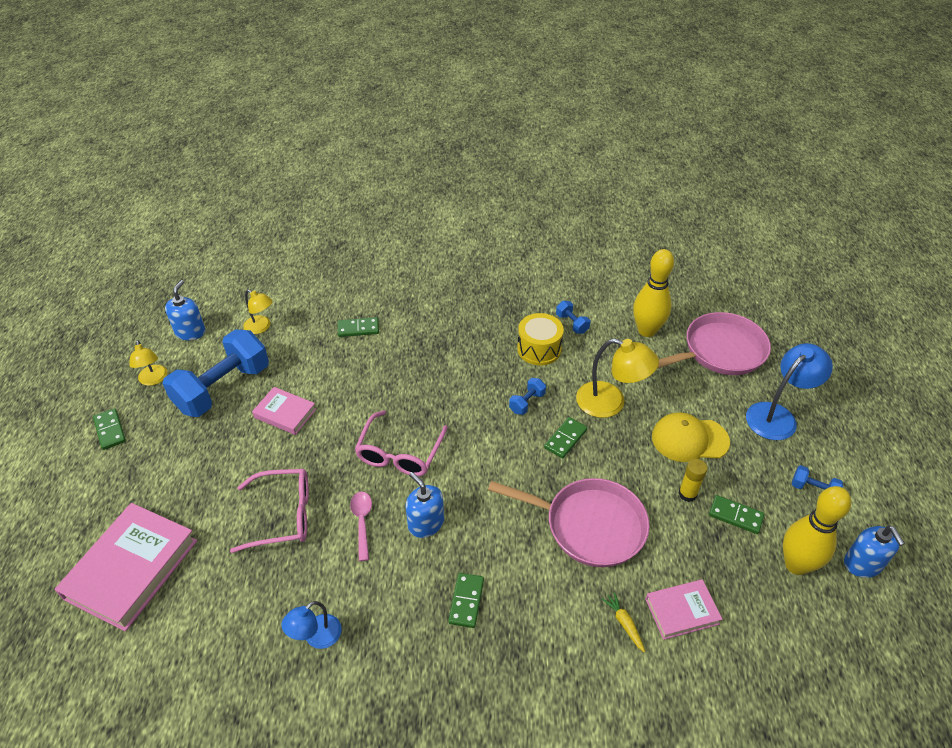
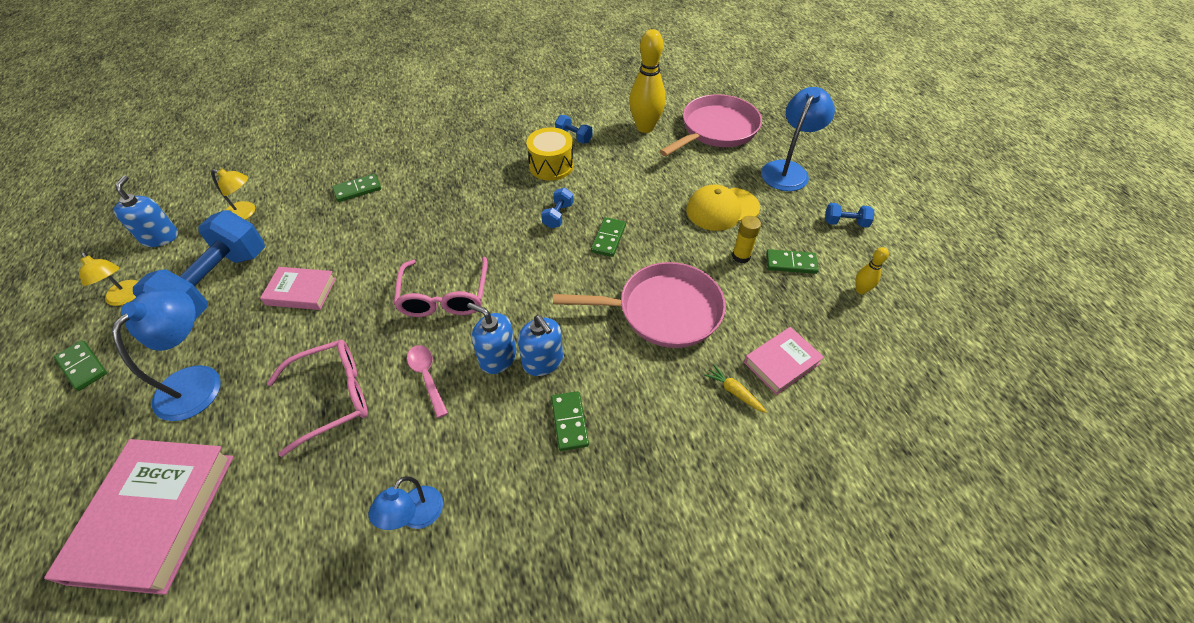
camera: 20 degrees left, 5 degrees up
(187, 468) = (198, 381): none -> blue lamp
(610, 403) = (638, 196): yellow lamp -> none
(796, 564) = (860, 290): yellow bowling pin -> yellow bowling pin, size x0.47
(862, 564) = (913, 273): blue soap dispenser -> blue soap dispenser (543, 361)

